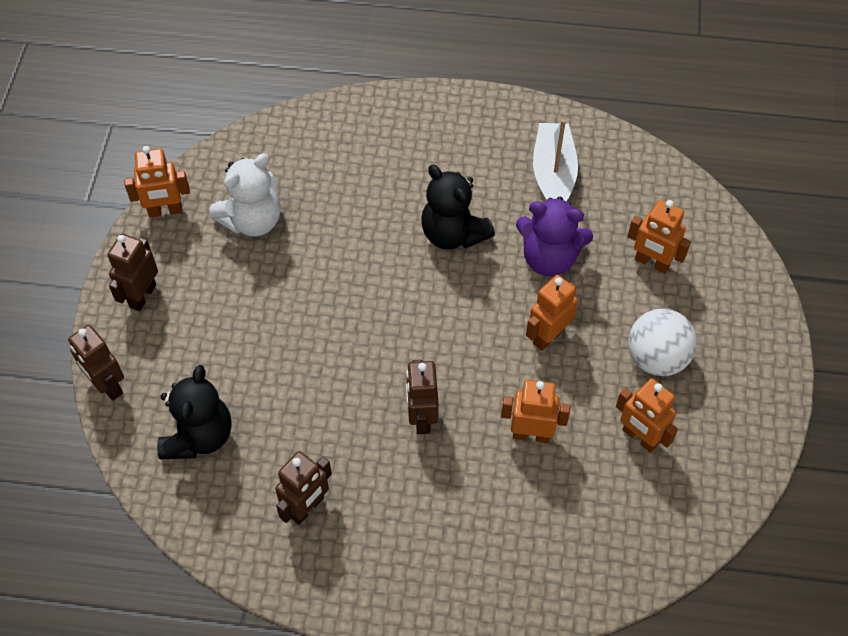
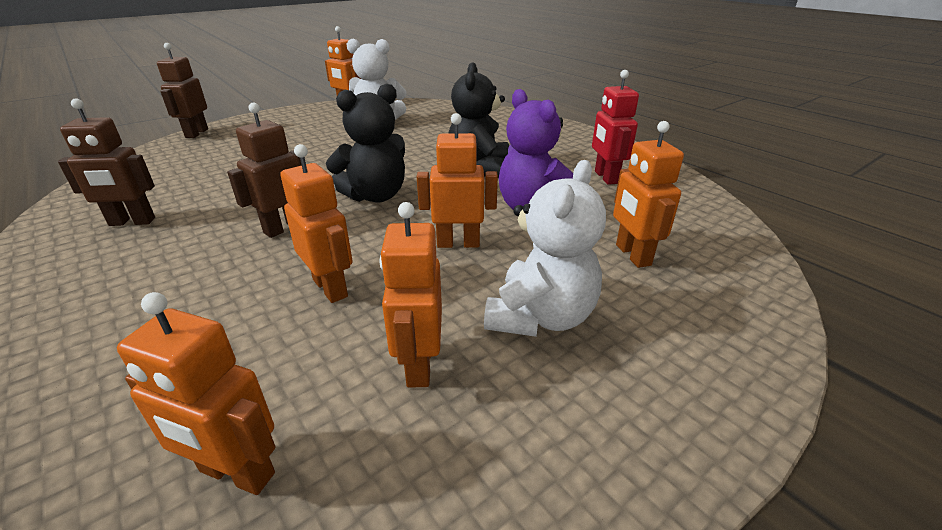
camera: 45 degrees right, 25 degrees down
(142, 296) = (279, 119): brown robot -> none
(199, 436) = (177, 165): black teddy bear -> black teddy bear (375, 196)
(553, 174) = (605, 177): white boat -> red robot
(641, 544) = (236, 473): none -> orange robot
(656, 358) = (540, 317): white ball -> white teddy bear

